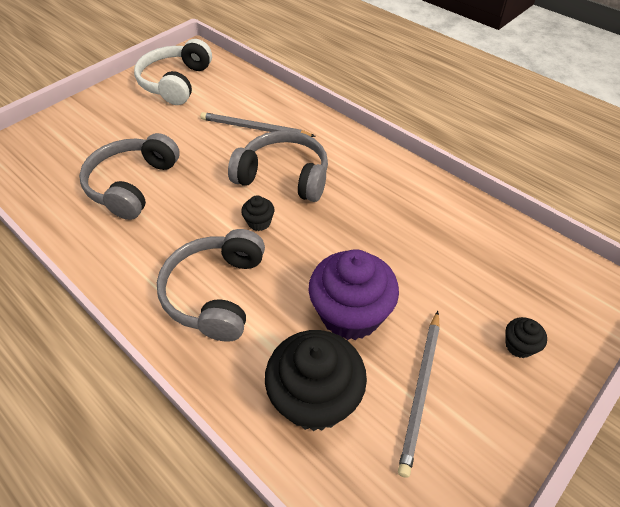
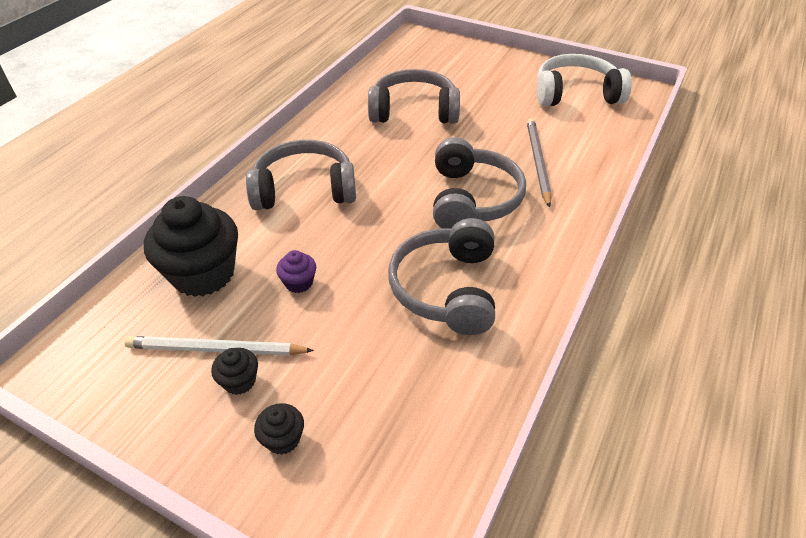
camera: 75 degrees right, 5 degrees down
(259, 222) = (398, 196): black cupcake -> black cupcake (239, 381)
(350, 314) = (299, 283): purple cupcake -> purple cupcake, size x0.44
(383, 216) = (446, 288): none -> grey headphones
(420, 391) = (216, 349): grey pencil -> white pencil

